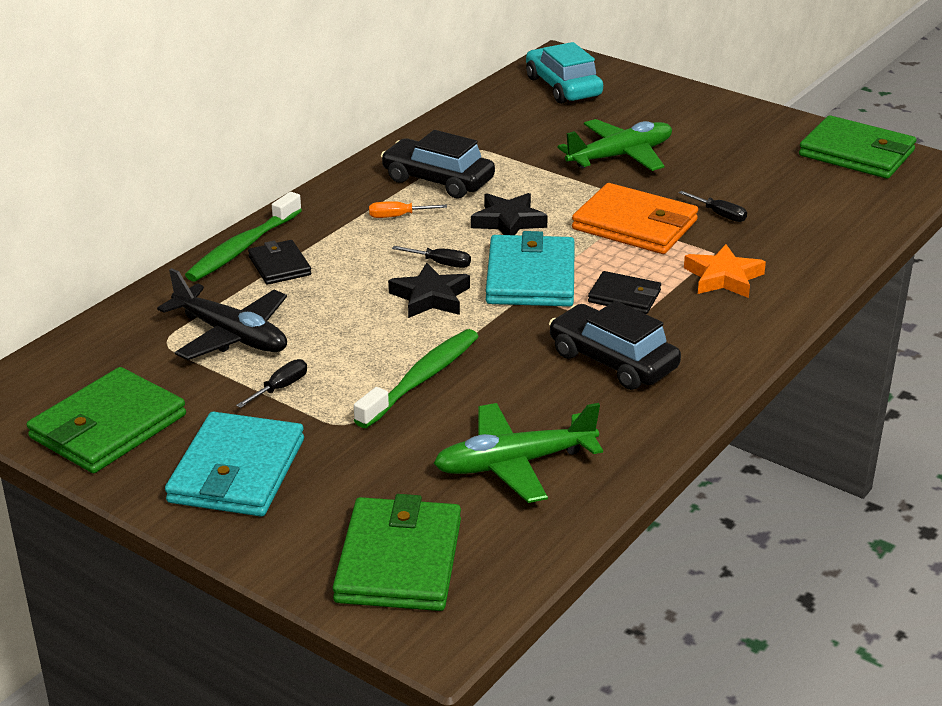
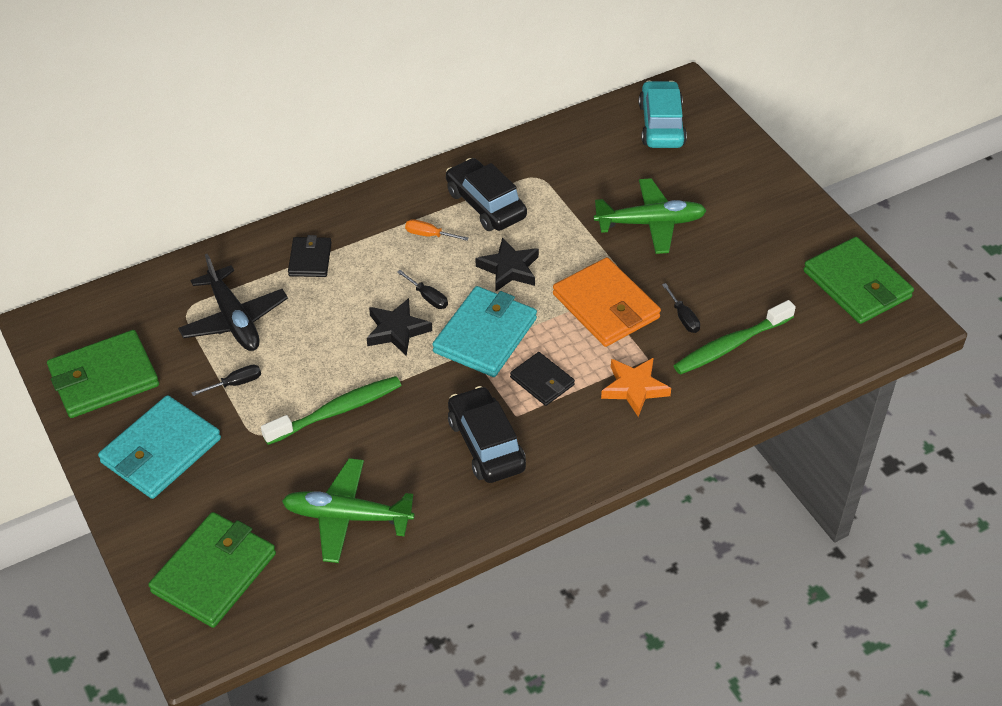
camera: 25 degrees right, 15 degrees up
(242, 248) = (295, 231): green toothbrush -> green toothbrush (730, 345)

